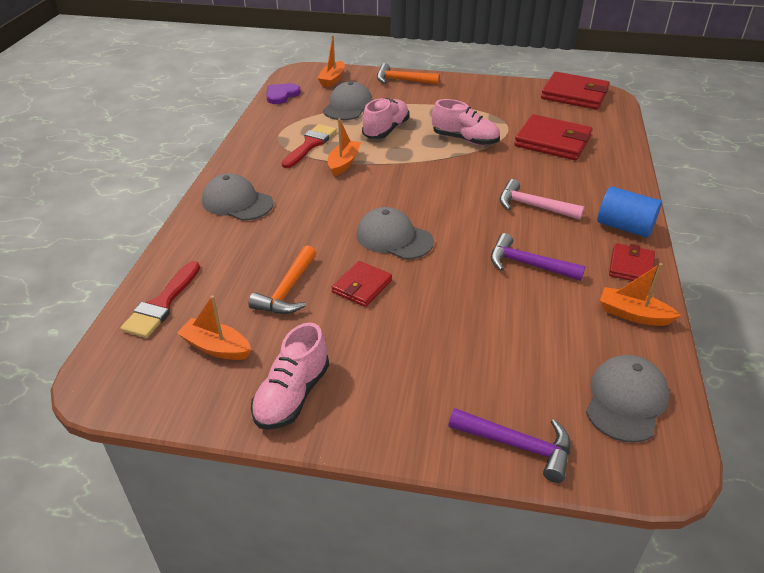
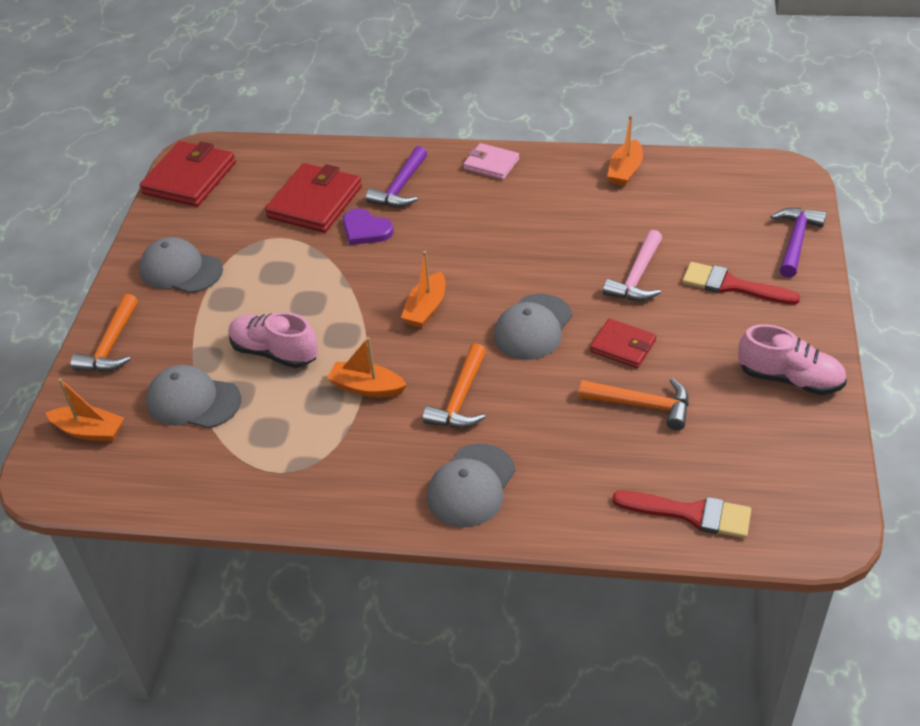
camera: 90 degrees left, 5 degrees up
(216, 347) = (745, 448): orange boat -> orange boat (426, 309)
(281, 95) = (139, 491): purple heart -> purple heart (365, 230)
(310, 144) = (313, 430): red brush -> red brush (732, 285)
(322, 200) = (460, 399): none -> orange hammer
(465, 140) = (307, 275): pink shoe -> none
(528, 264) = (564, 229): purple hammer -> purple hammer (400, 187)
(533, 206) = (459, 222): pink hammer -> pink hammer (637, 277)
(624, 227) = (491, 164): blue cylinder -> pink wallet
(626, 400) = (729, 184): grey cap -> grey cap (181, 270)
(631, 266) = (555, 166): red wallet -> none

